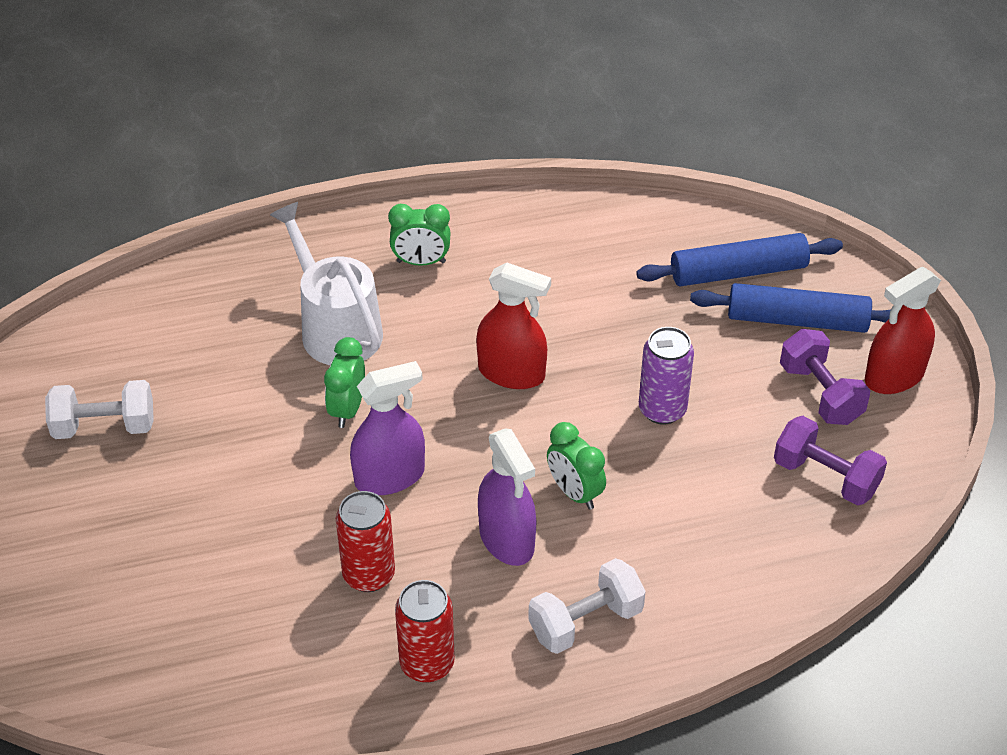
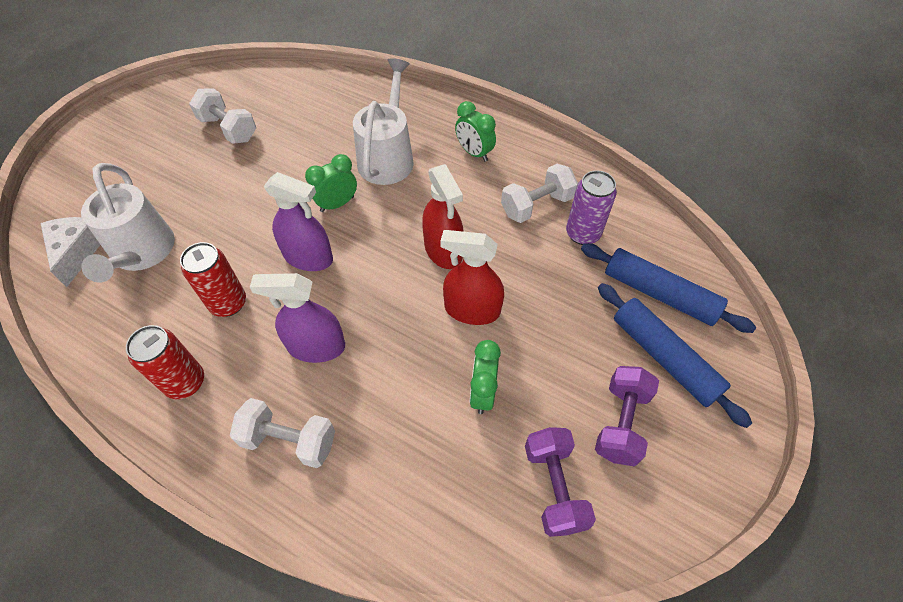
camera: 45 degrees right, 10 degrees up
(123, 665) = (77, 252): none -> white cheese
(203, 609) = (142, 253): none -> white watering can
(507, 539) = (316, 347): purple spray bottle -> purple spray bottle turned 75 degrees clockwise
(545, 270) = (536, 205): none -> white dumbbell
(574, 493) = (386, 352): green clock -> green clock (482, 393)
(662, 410) = (501, 344): purple can -> purple can (582, 234)
(894, 376) = (692, 457): red spray bottle -> red spray bottle (472, 310)

